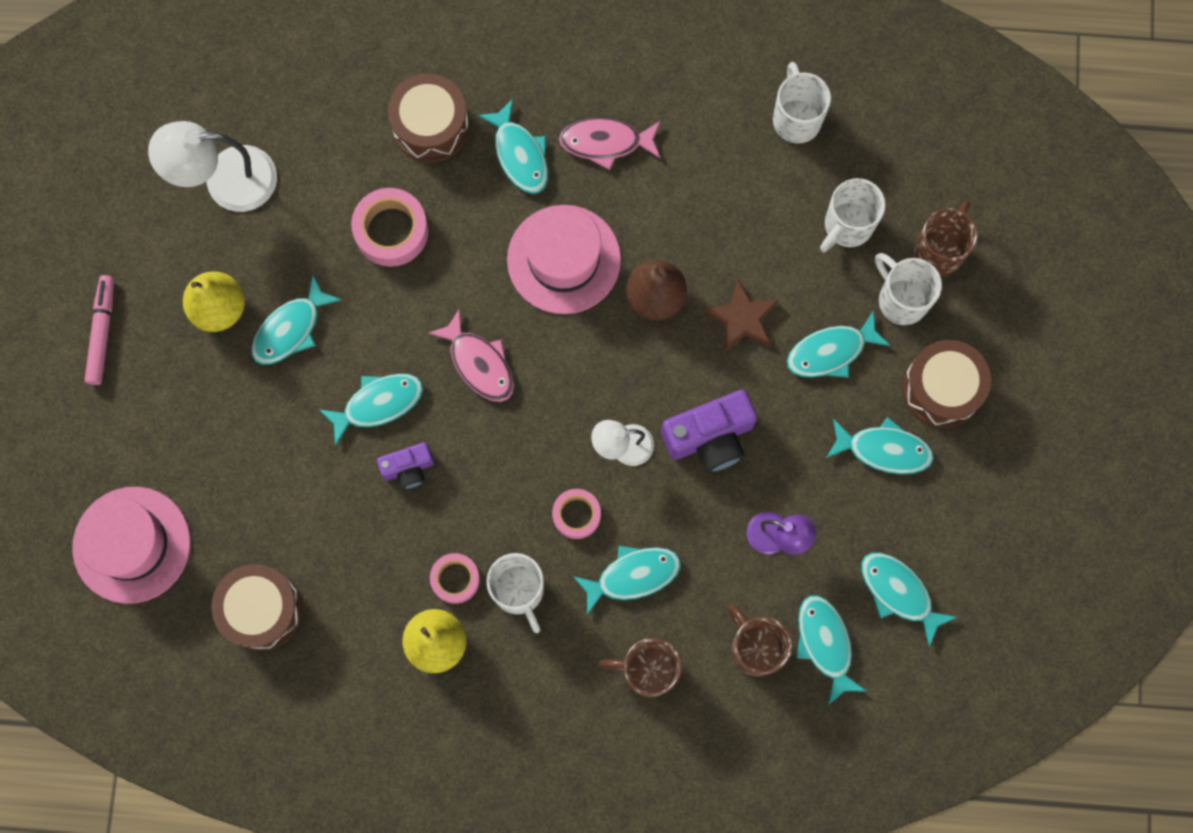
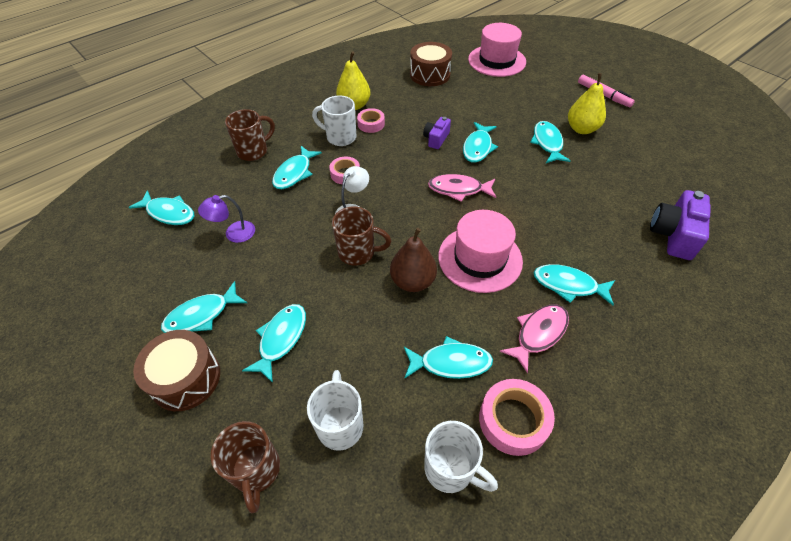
camera: 135 degrees right, 25 degrees down
(225, 181) = (655, 165): white lamp -> none
(391, 231) = (568, 204): pink tape -> pink tape (513, 420)
(431, 126) = (624, 259): brown drum -> none
(710, 437) = (312, 246): purple camera -> purple camera (673, 235)
(742, 319) = (353, 311): brown star -> none
(755, 648) = (206, 189): brown mug -> brown mug (358, 252)
(898, 593) = (140, 258): turquoise fish -> turquoise fish (451, 362)
(901, 299) = (259, 410): white mug -> none

